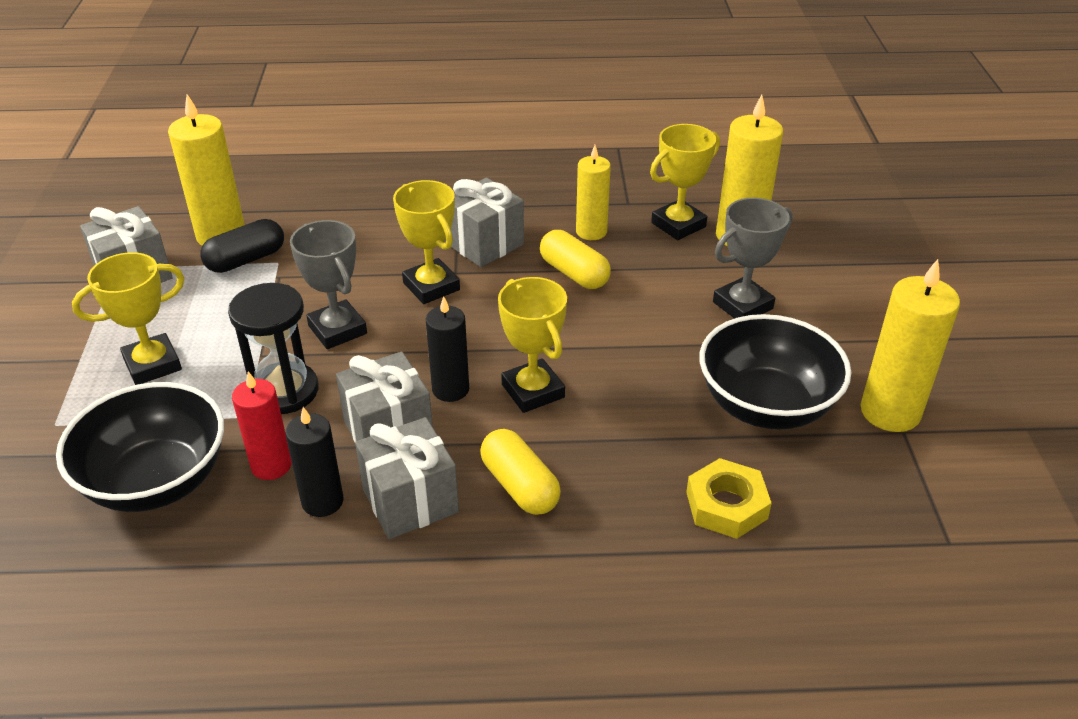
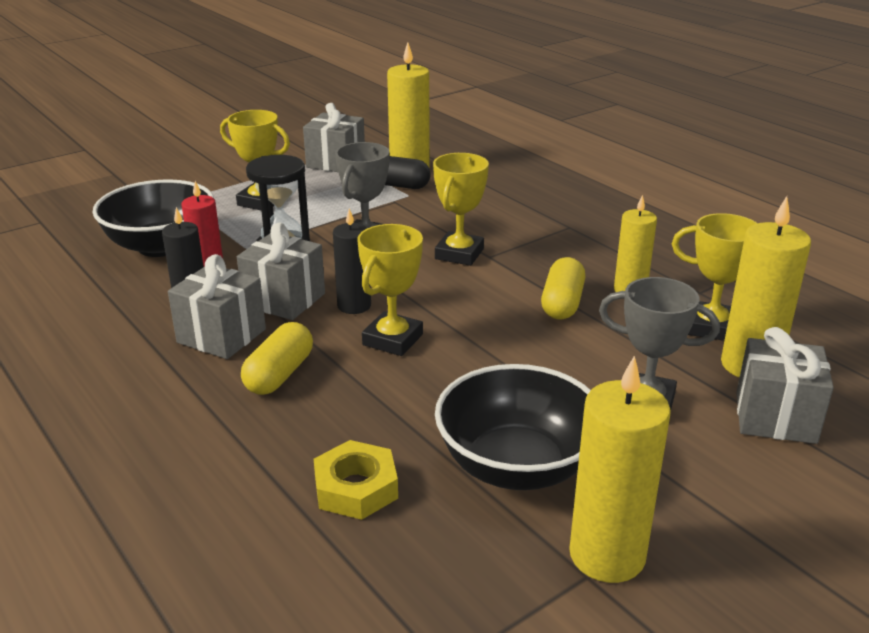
camera: 55 degrees right, 10 degrees down
(484, 244) = (540, 254): grey gift -> grey gift (775, 417)

